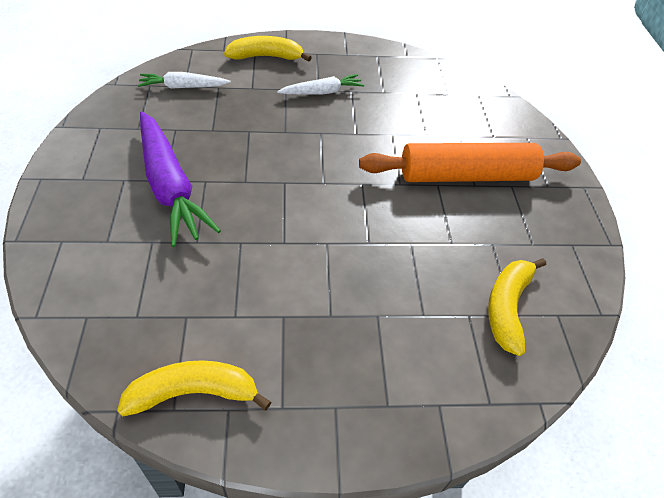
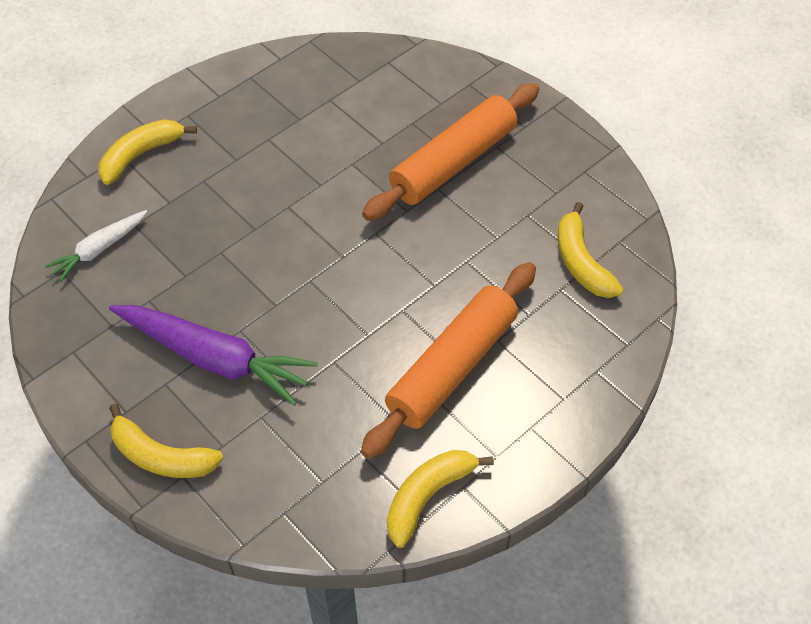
camera: 35 degrees left, 5 degrees up
(66, 219) = (161, 456): none -> yellow banana
(320, 309) = (452, 367): none -> orange rolling pin
(322, 92) = (242, 160): white carrot -> none

